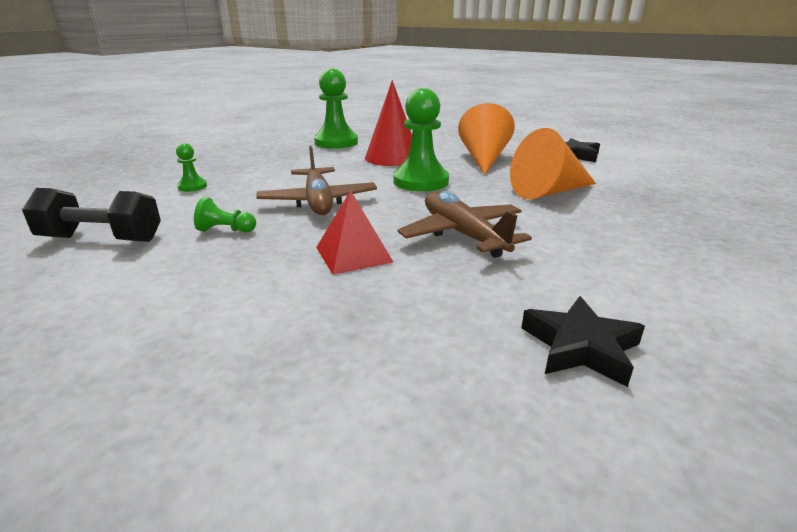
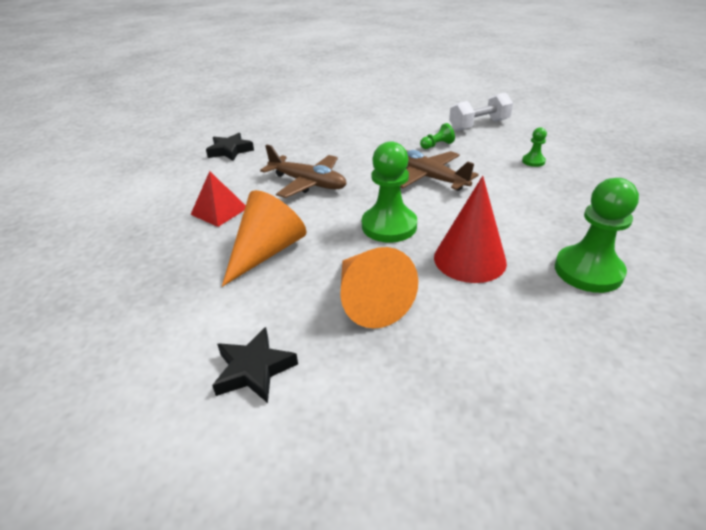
camera: 150 degrees right, 10 degrees up
(102, 239) = (479, 125): black dumbbell -> white dumbbell
(353, 254) = (352, 155): red pyramid -> red pyramid (219, 211)

